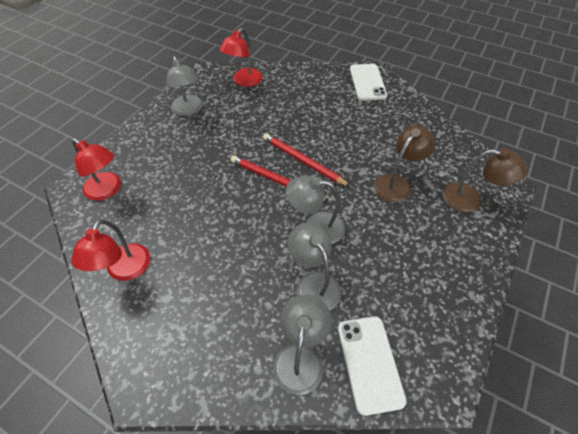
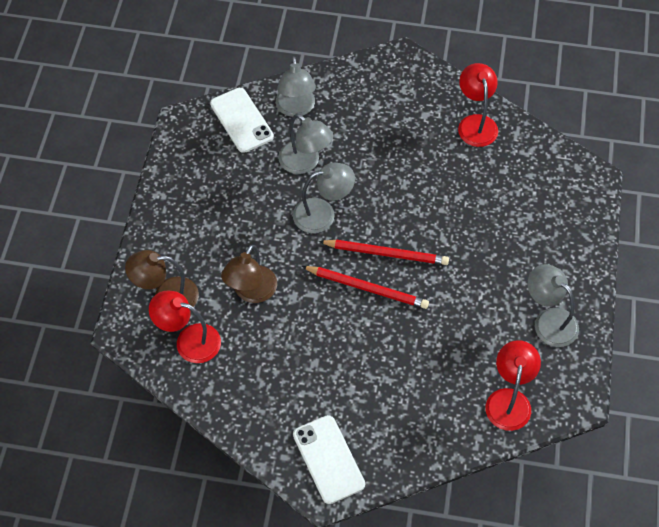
camera: 160 degrees right, 5 degrees up
(107, 190) = (555, 187): red lamp -> red lamp (189, 340)

